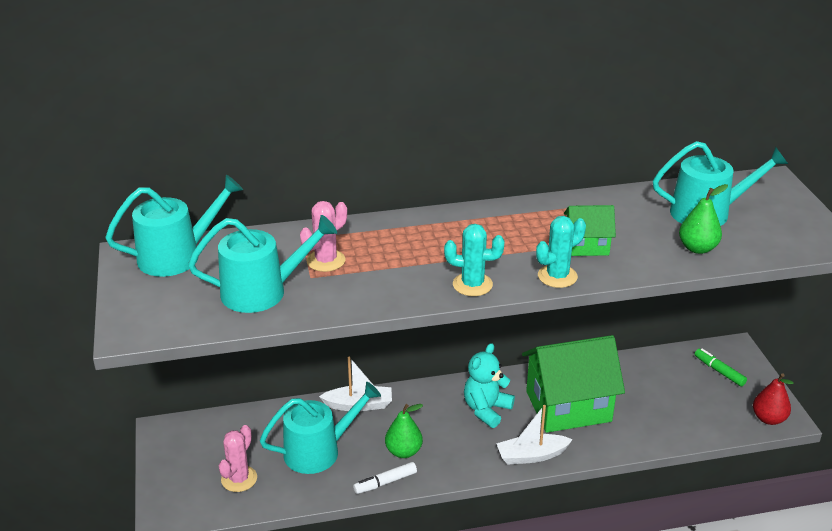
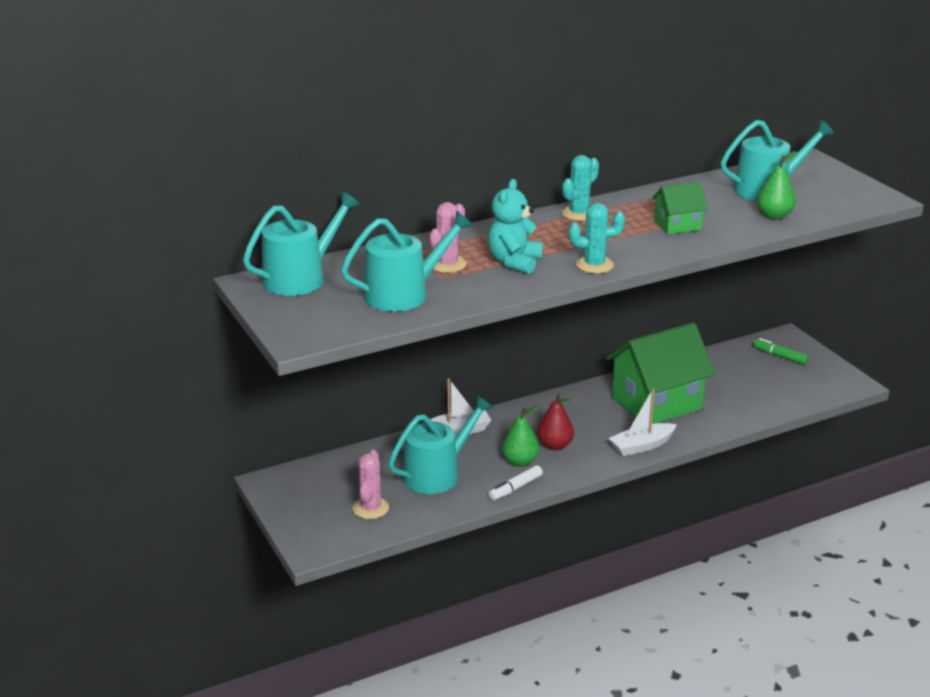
camera: 15 degrees left, 5 degrees down
(486, 410) = (581, 417): turquoise teddy bear -> turquoise teddy bear (514, 262)
(557, 276) = (665, 250): turquoise cactus -> turquoise cactus (579, 213)
(768, 418) = (839, 386): red pear -> red pear (555, 445)

